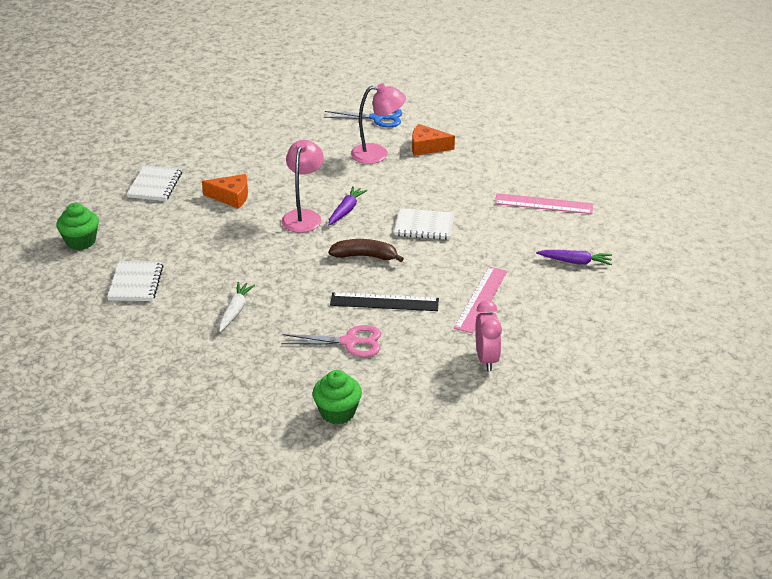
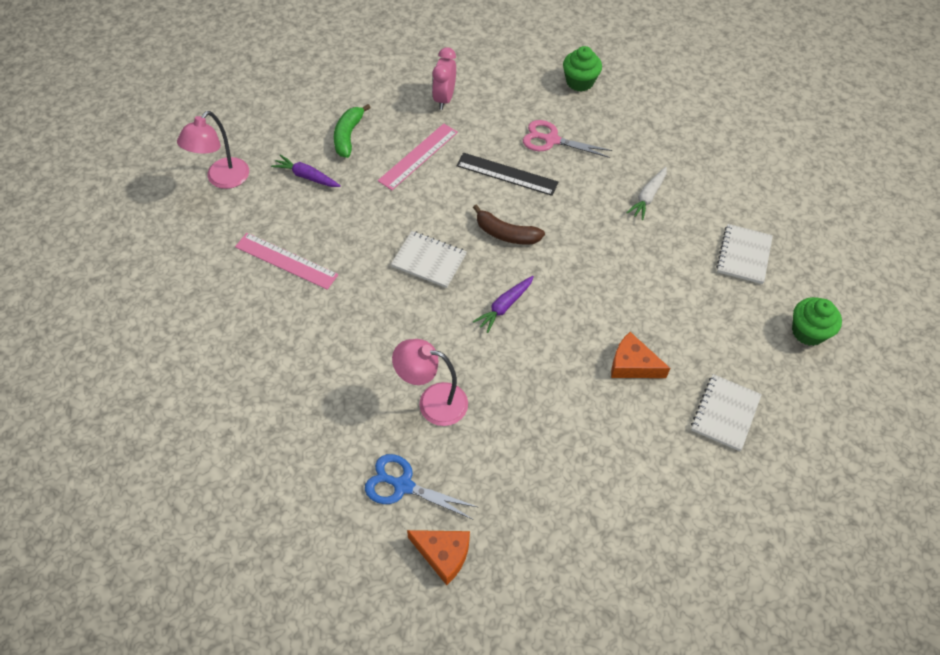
camera: 165 degrees left, 20 degrees up
(303, 216) = (554, 309): pink lamp -> pink lamp (222, 179)
(427, 147) = (364, 399): orange cheese -> orange cheese (443, 554)
(563, 302) = (348, 136): none -> green banana

